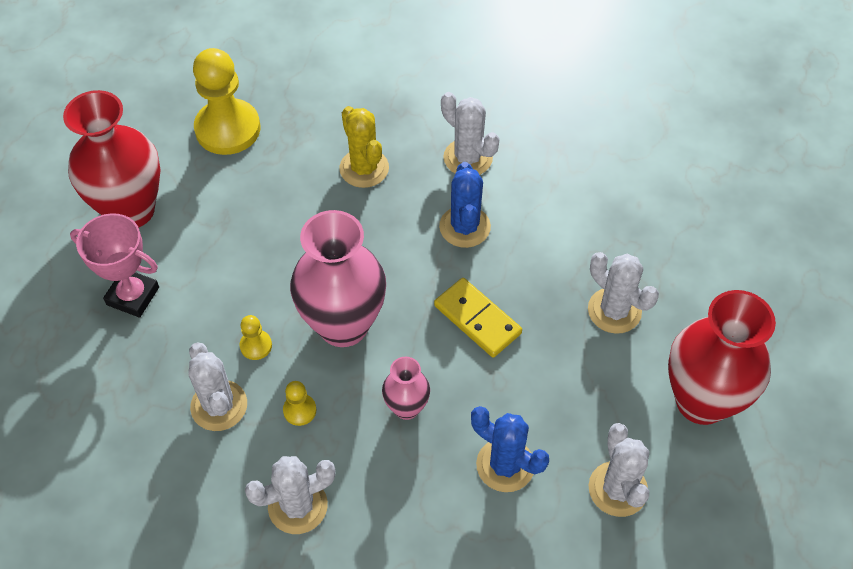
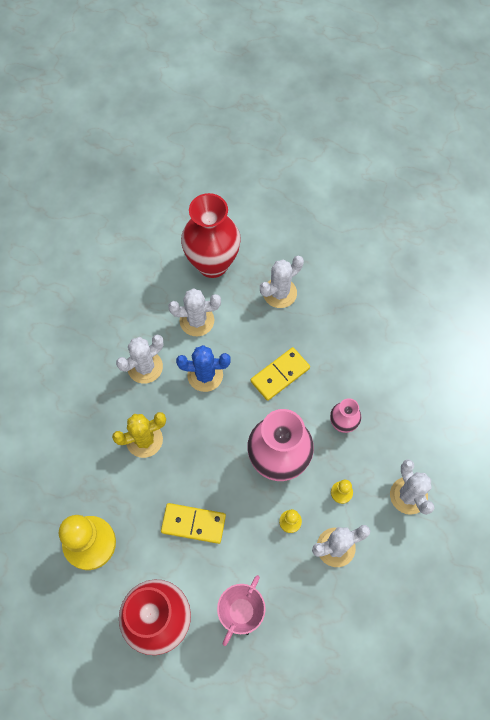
camera: 85 degrees left, 10 degrees up
(252, 233) = (193, 524): none -> yellow domino
(505, 465) = (383, 369): blue cactus -> none
(618, 489) = (399, 310): white cactus -> white cactus (197, 321)
(701, 401) = (345, 257): red vase -> red vase (212, 264)

